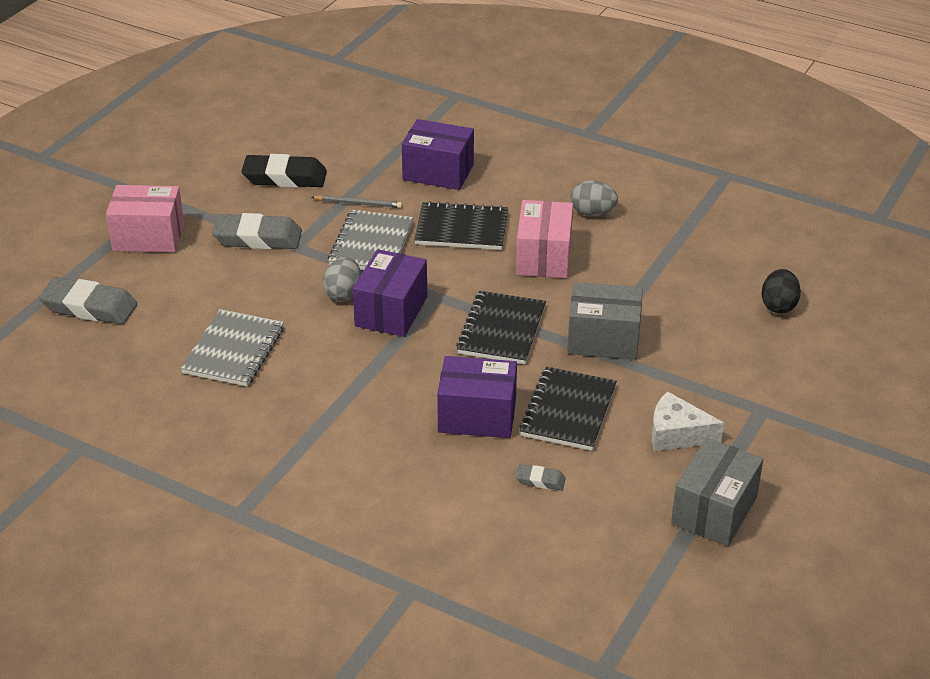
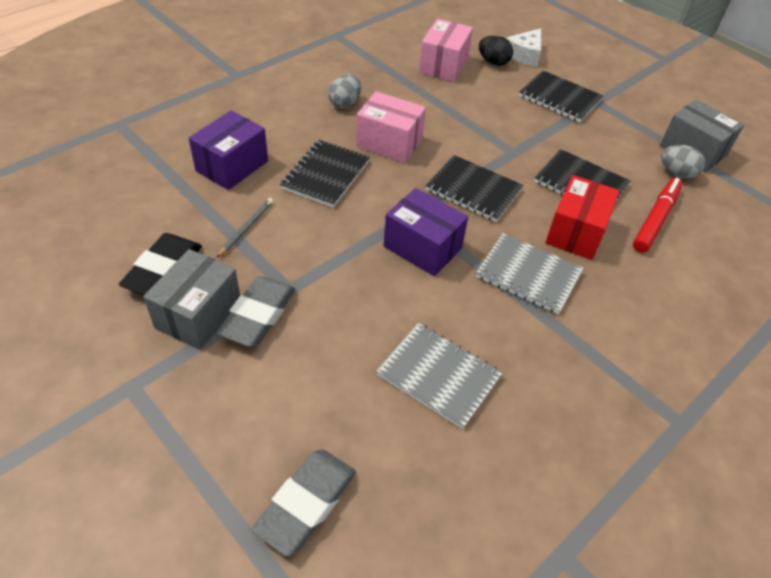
camera: 75 degrees left, 10 degrees up
(148, 237) = (197, 414): pink box -> pink box (443, 65)
(343, 293) = (382, 272): grey egg -> grey egg (676, 173)
(371, 244) = (316, 235): grey notebook -> grey notebook (528, 275)
(477, 416) = (576, 232): purple box -> red box
(540, 480) = (655, 219): grey eraser -> red marker
(603, 339) = (503, 144): grey box -> grey box (198, 314)
(676, 434) = (615, 143): white cheese -> white cheese (525, 55)
(741, 374) = (559, 98): none -> black notebook

